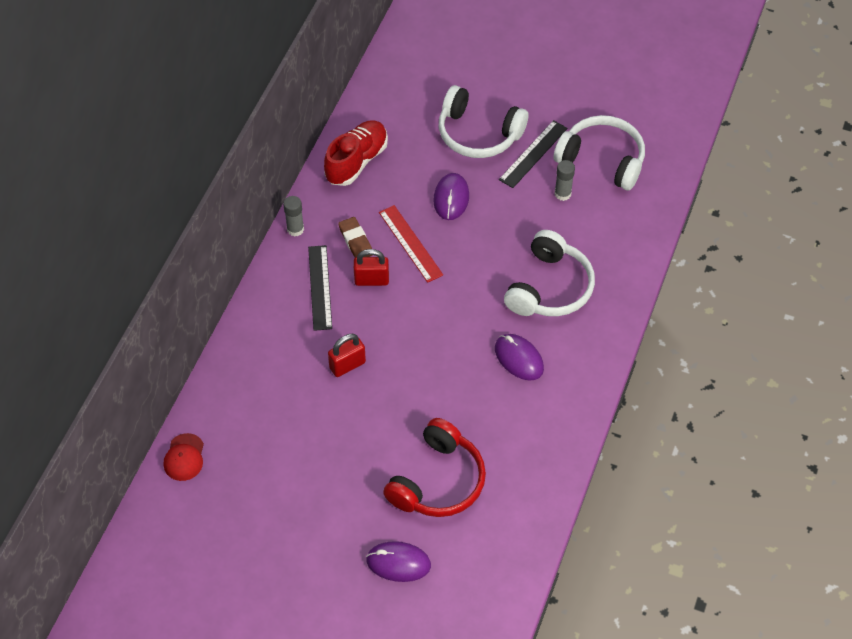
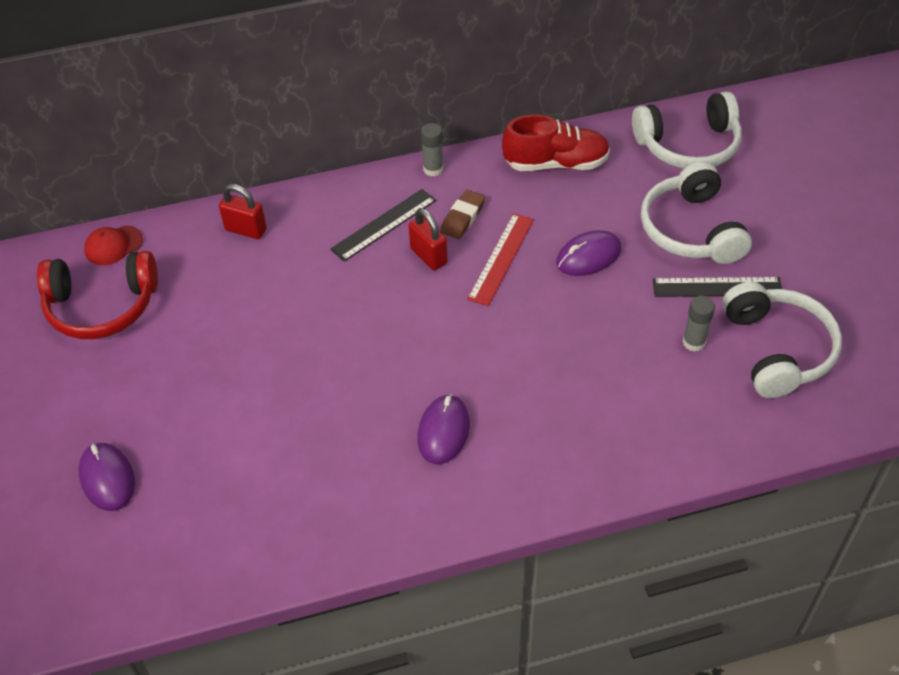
camera: 55 degrees right, 5 degrees down
(347, 365) = (312, 298): red padlock -> red padlock (246, 230)
(438, 481) = (231, 453): red headphones -> red headphones (102, 306)
(550, 288) = (561, 404): white headphones -> white headphones (688, 145)

